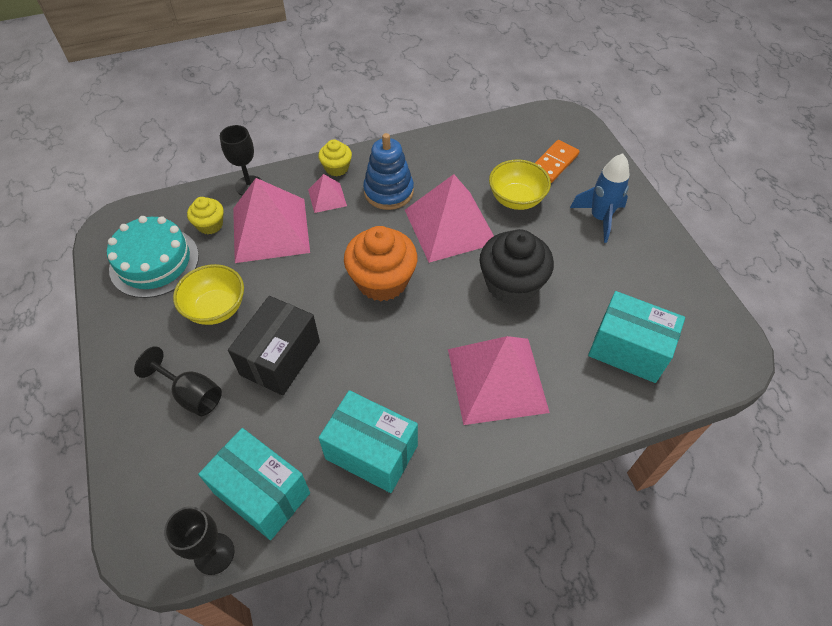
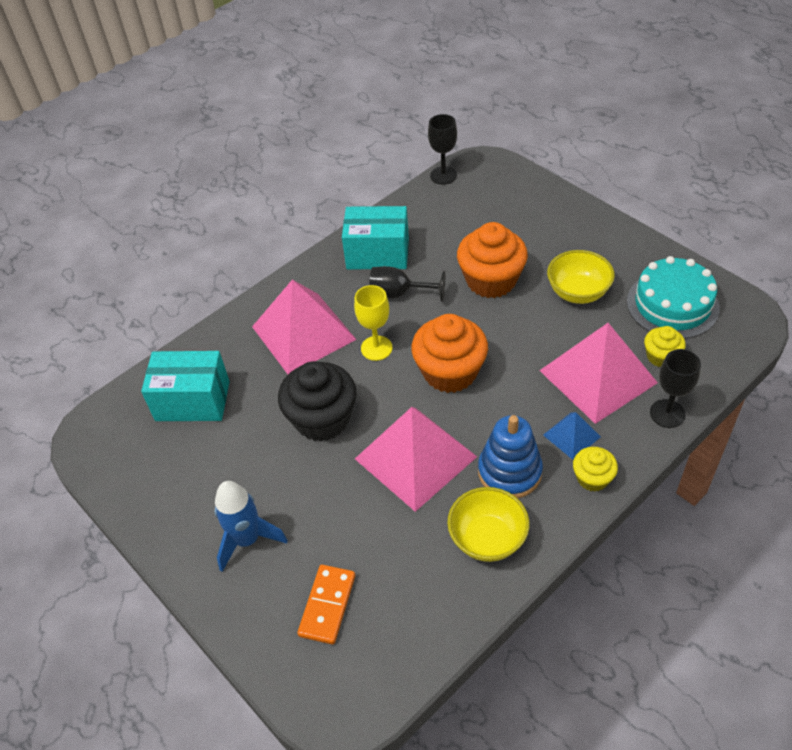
camera: 160 degrees right, 5 degrees down
(191, 394) = (536, 235): black goblet -> black goblet (399, 294)
(262, 493) = (437, 208): turquoise box -> none
(280, 358) = (491, 280): black box -> orange cupcake
(327, 197) = (571, 435): pink pyramid -> blue pyramid
(433, 331) = (376, 348): none -> yellow goblet
(516, 199) = (356, 525): yellow bowl -> yellow bowl (487, 538)

